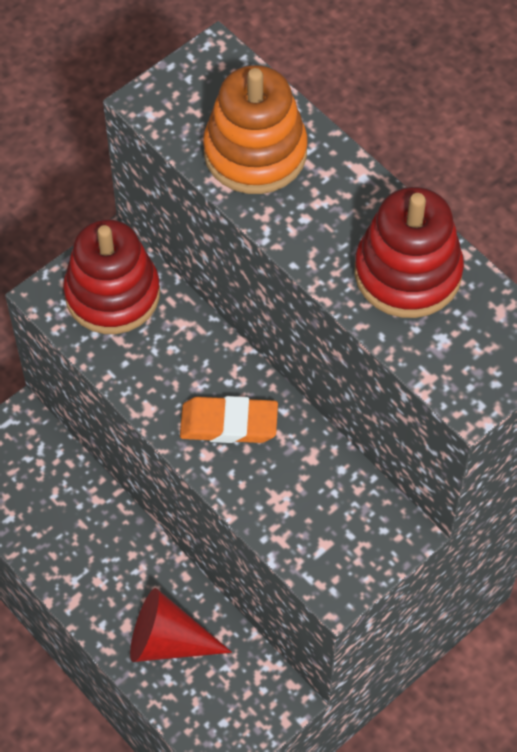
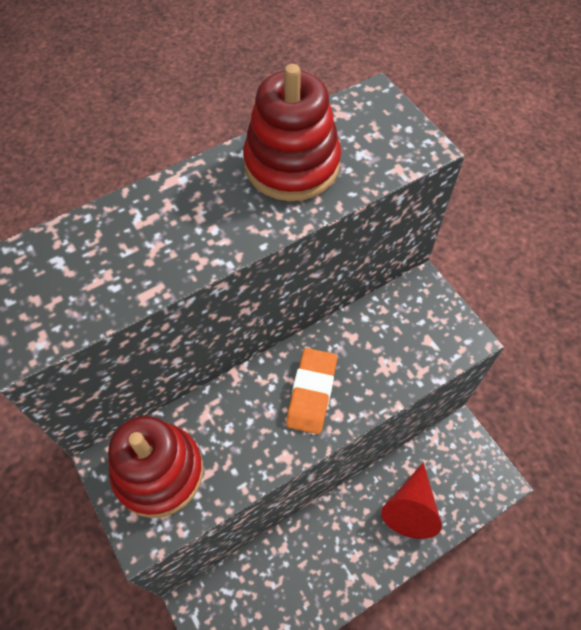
camera: 80 degrees left, 0 degrees up
(255, 152) = (125, 256): orange stacking toy -> none

